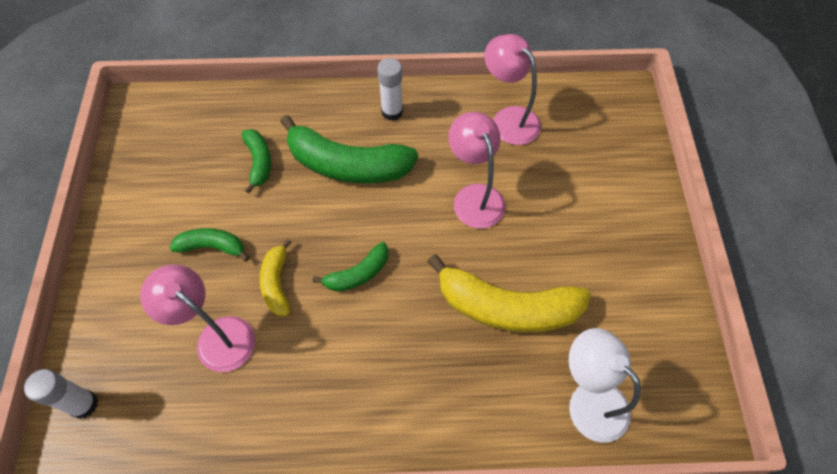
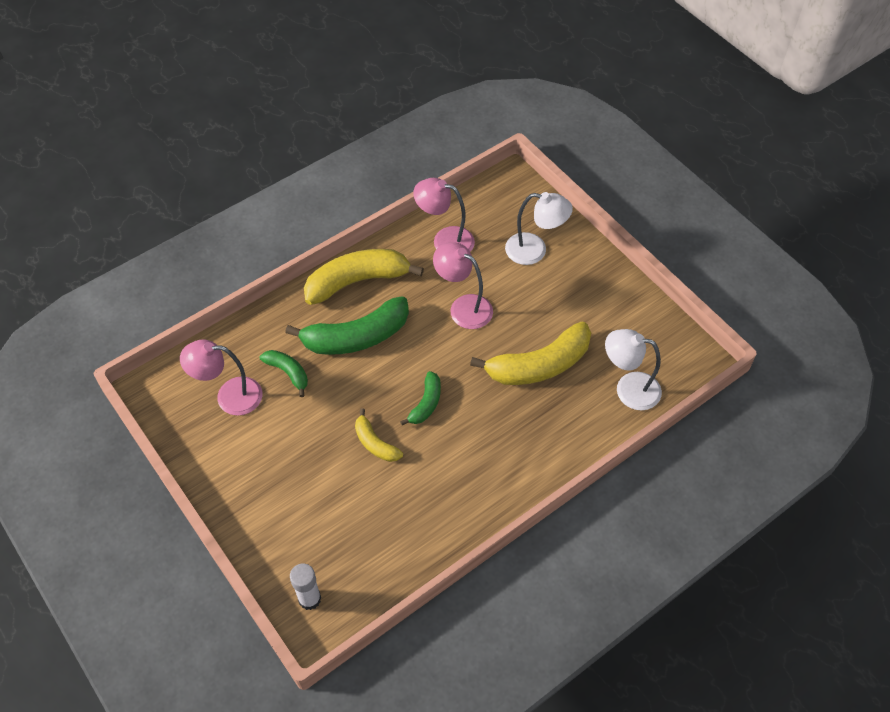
camera: 35 degrees left, 5 degrees down
(212, 247) = (306, 449): green banana -> none
(216, 336) = (363, 501): pink lamp -> pink lamp (229, 396)
(392, 112) = (357, 281): white glue stick -> yellow banana
(595, 180) = (534, 251): none -> white lamp

